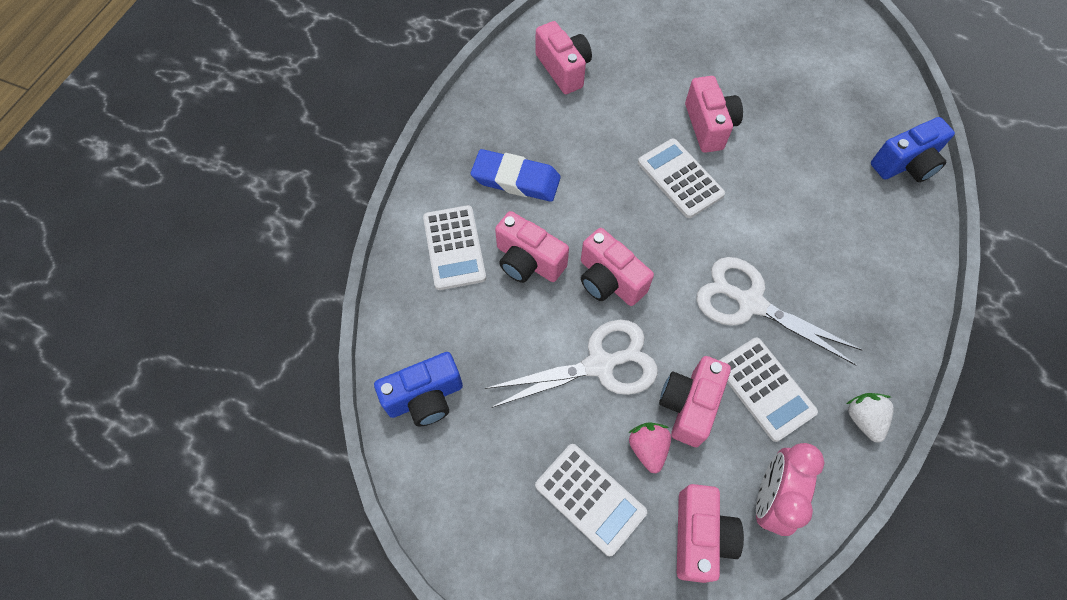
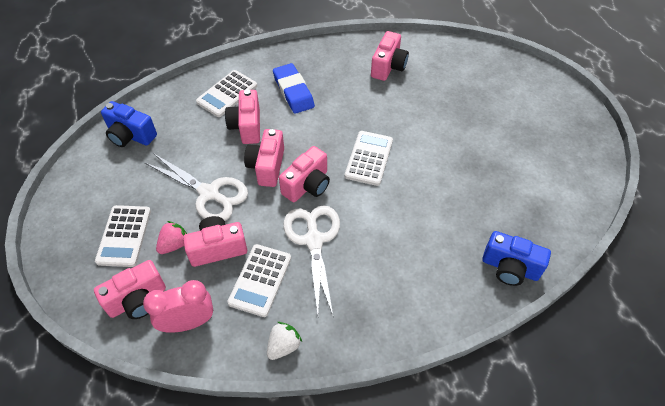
camera: 50 degrees right, 10 degrees down
(709, 126) = (422, 150): pink camera -> pink camera (307, 185)

